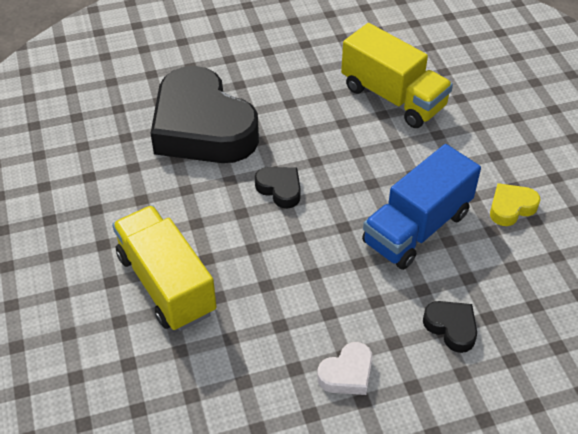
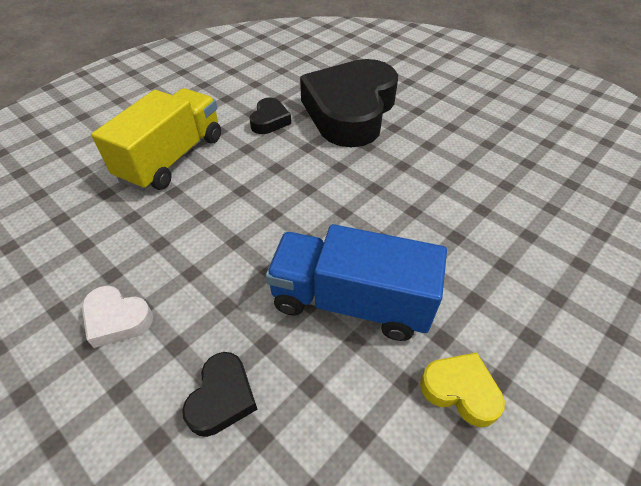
camera: 60 degrees right, 0 degrees up
(280, 189) = (321, 179): black heart -> black heart (269, 120)
(393, 97) = (514, 208): yellow truck -> none

